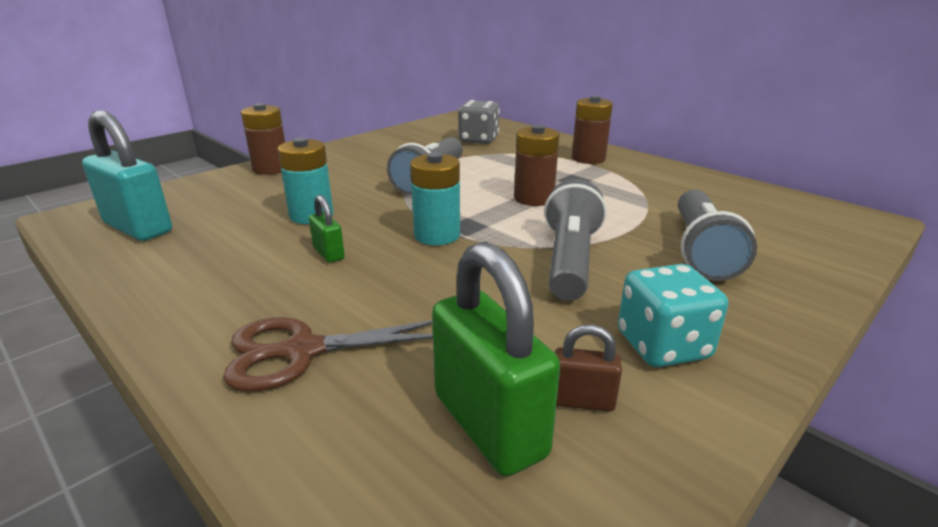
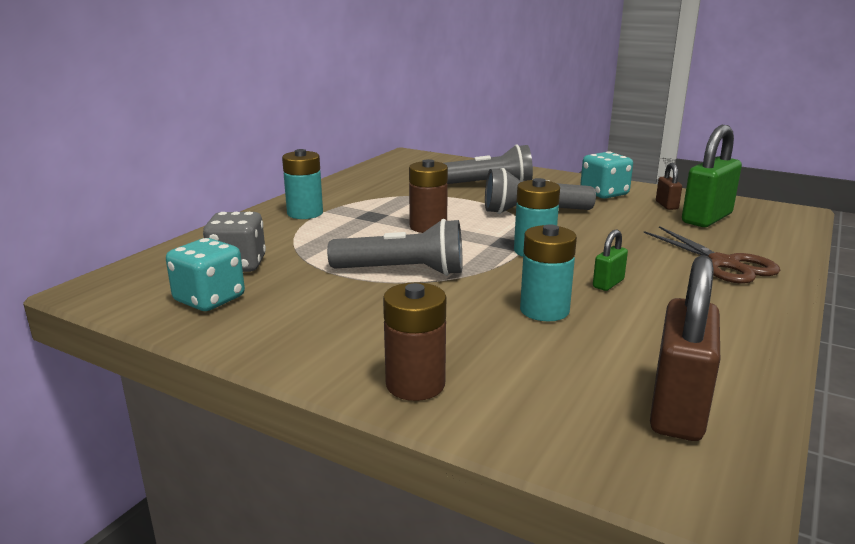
camera: 105 degrees left, 5 degrees down
(138, 228) = (677, 409): turquoise padlock -> brown padlock
(428, 134) = (209, 299): none -> turquoise dice
(588, 158) = (305, 213): brown battery -> turquoise battery

